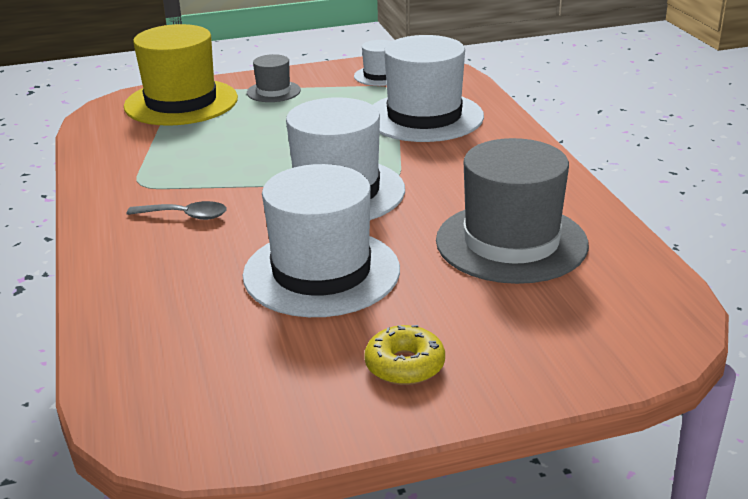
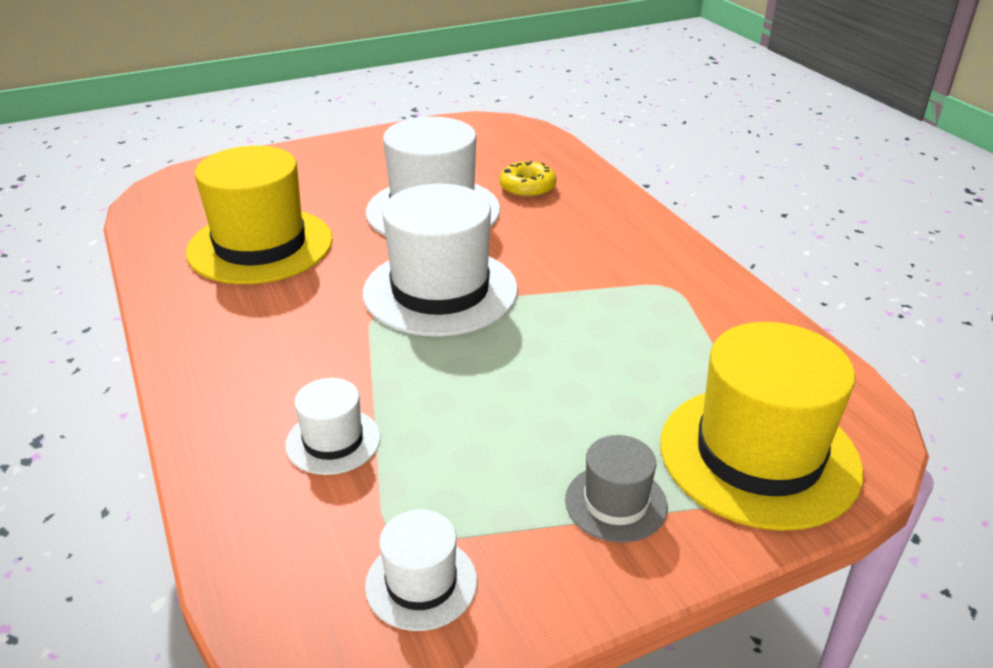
camera: 170 degrees right, 5 degrees up
(185, 216) = (589, 253): grey spoon -> none
(404, 365) = (360, 160): yellow donut -> yellow donut (527, 188)
(424, 117) = (333, 441): white hat -> white hat, size x0.49
(511, 242) = (260, 246): grey hat -> yellow hat

